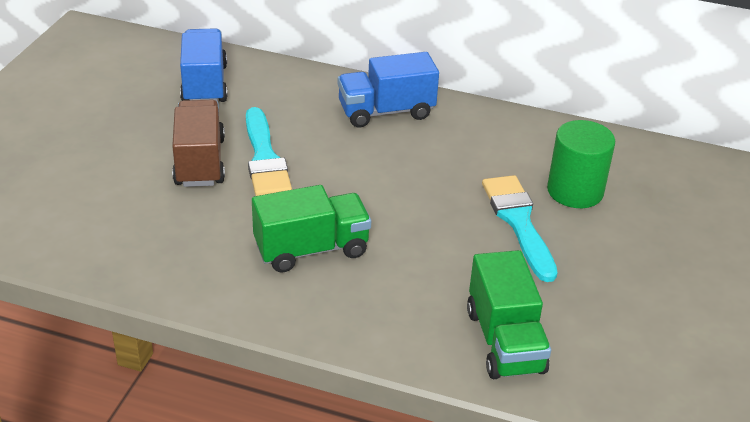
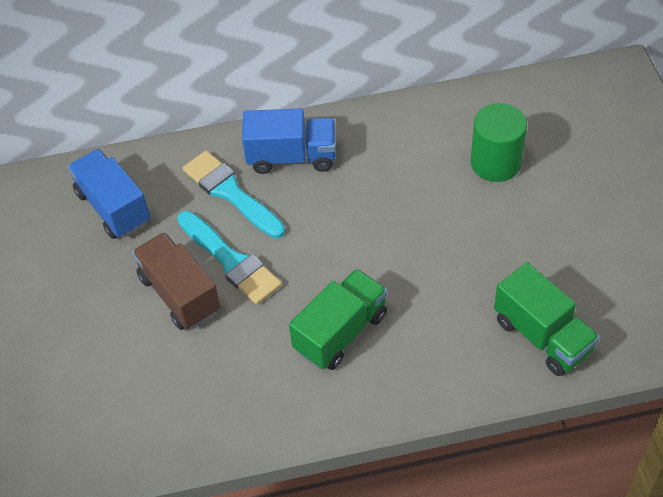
camera: 25 degrees left, 15 degrees up
(386, 112) = (292, 157): blue truck -> blue truck turned 135 degrees counterclockwise
(518, 222) = (475, 217): turquoise brush -> turquoise brush (230, 193)

